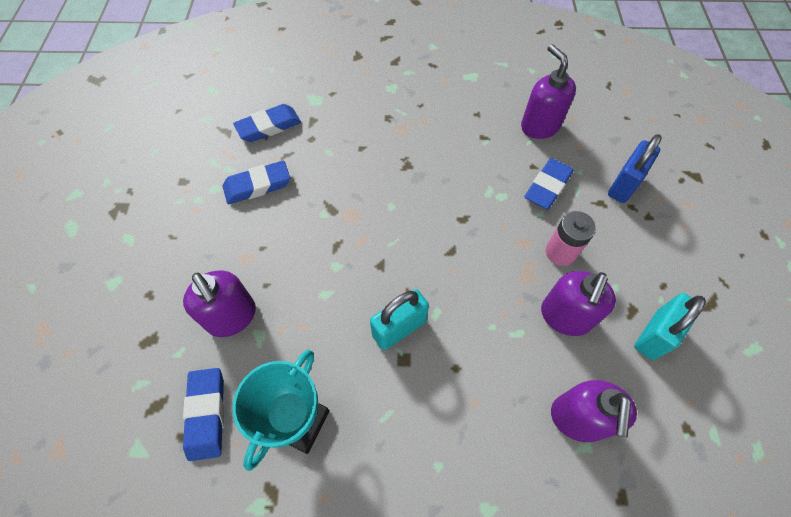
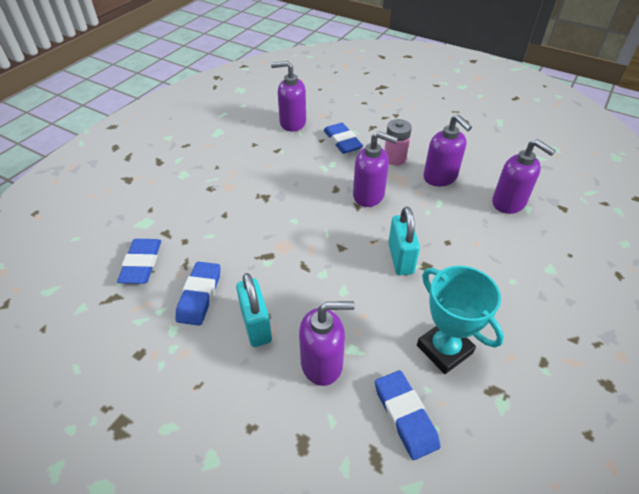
camera: 60 degrees left, 15 degrees down
(206, 414) = (405, 416): blue eraser -> blue eraser turned 45 degrees clockwise
(475, 255) = (369, 195): none -> purple soap dispenser
(624, 185) = (367, 113): blue padlock -> none
(654, 335) = (472, 149): turquoise padlock -> turquoise padlock (256, 325)

